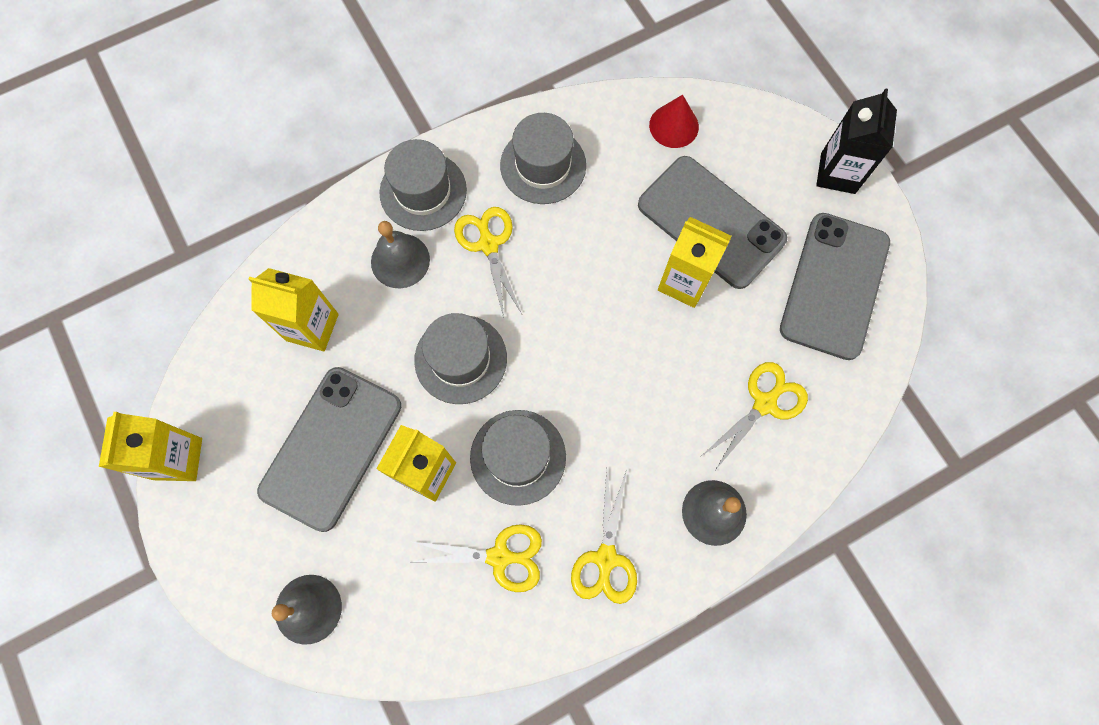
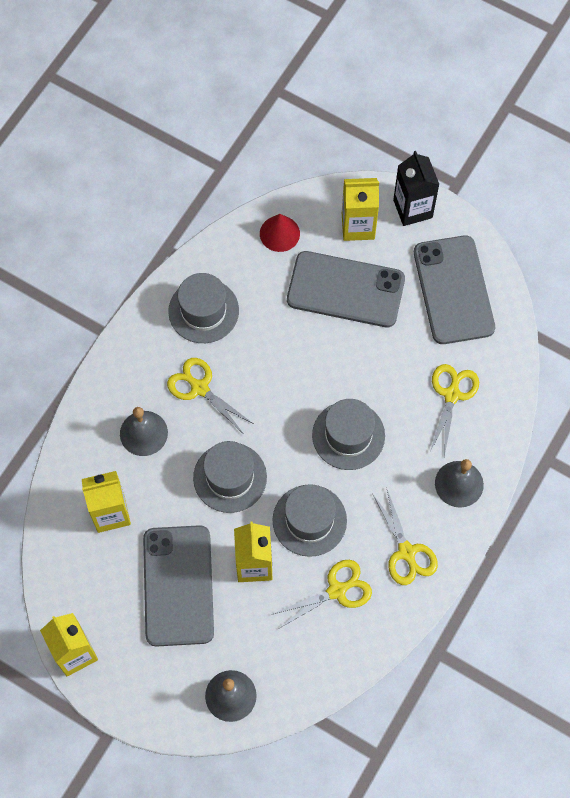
camera: 30 degrees left, 5 degrees down
(423, 191) = (128, 375): grey hat -> grey hat (348, 435)
(684, 282) = (351, 341): yellow carton -> yellow carton (358, 226)

